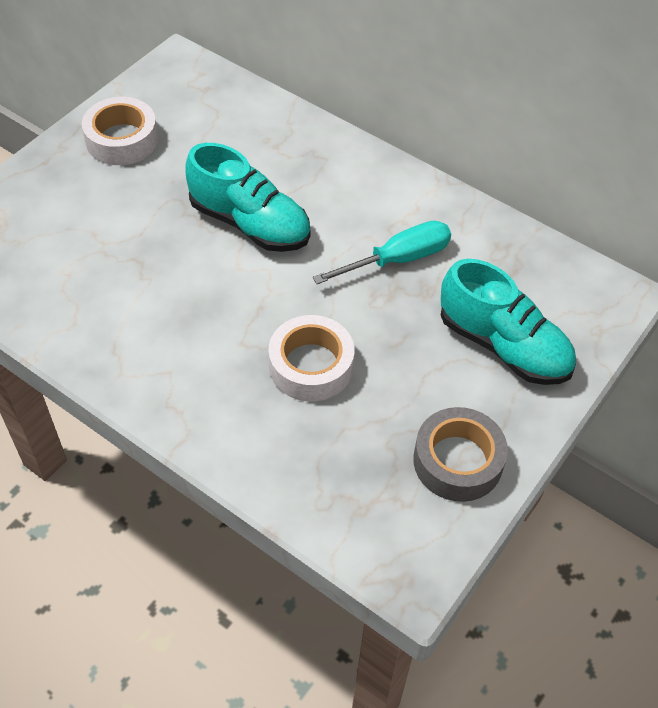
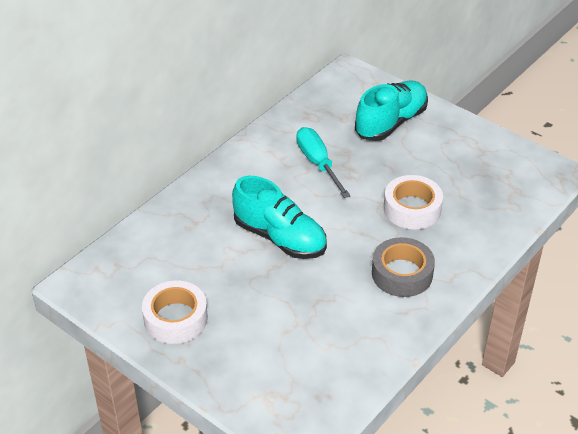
camera: 85 degrees left, 10 degrees down
(250, 223) = (280, 238): turquoise shoe -> turquoise shoe turned 90 degrees clockwise
(457, 461) = (478, 149): grey tape -> grey tape (402, 273)

